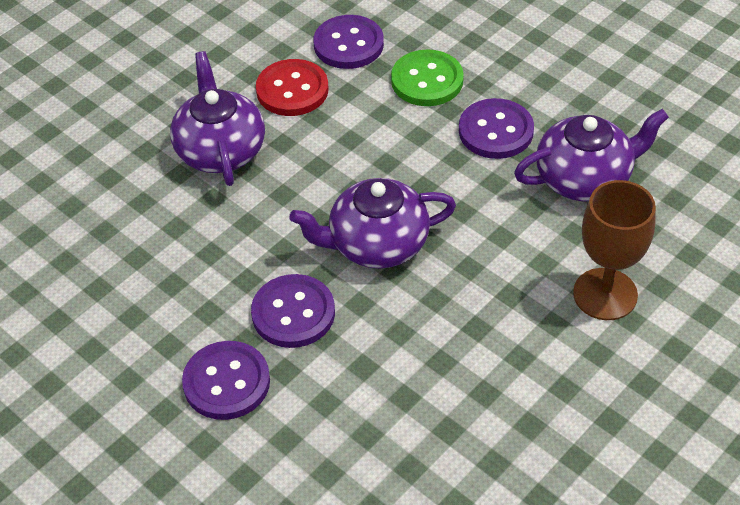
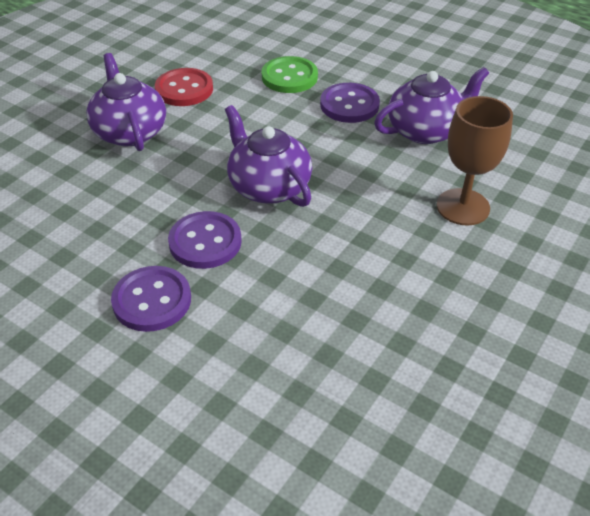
camera: 10 degrees left, 5 degrees down
(348, 44) = (224, 58): purple button -> none
(376, 244) = (268, 186): purple teapot -> purple teapot turned 75 degrees clockwise

